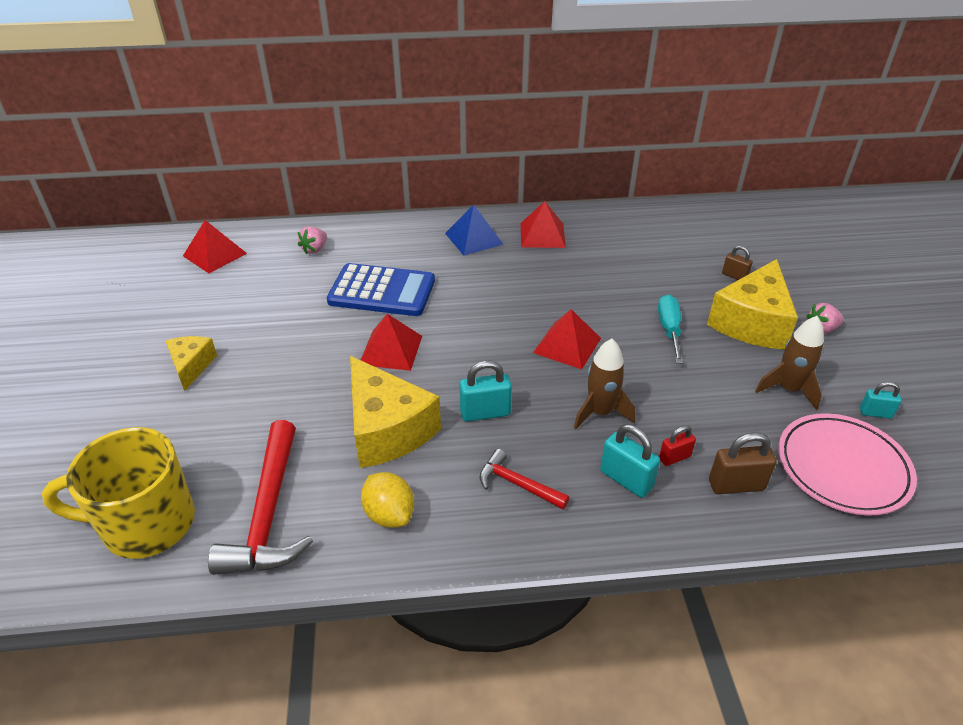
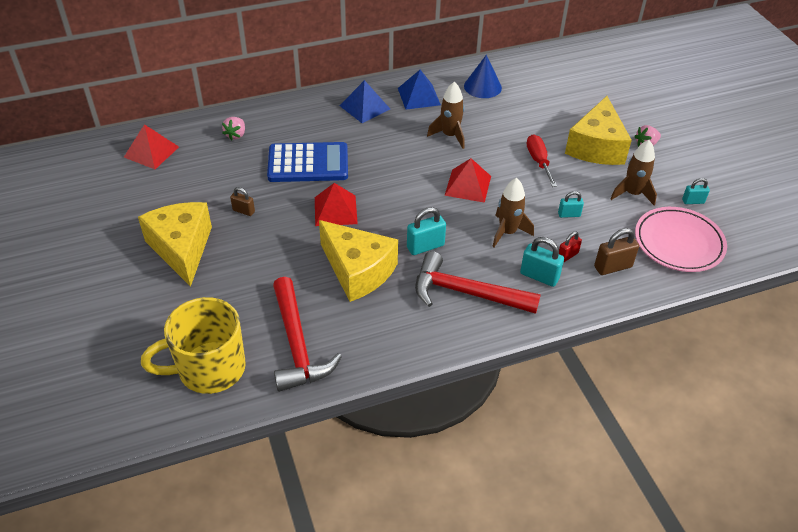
camera: 15 degrees left, 5 degrees up
(191, 366) = (182, 249): yellow cheese -> yellow cheese, size x1.84
(389, 514) = (384, 329): yellow lemon -> none
(517, 484) = (466, 293): red hammer -> red hammer, size x1.85
(542, 235) = (418, 96): red pyramid -> blue pyramid
(564, 283) = (450, 135): none -> brown rocket
(624, 234) = (482, 86): none -> blue cone
(669, 329) = (538, 161): turquoise screwdriver -> red screwdriver
(691, 403) = (569, 214): none -> turquoise padlock
(734, 276) = (575, 111): brown padlock -> brown padlock (243, 211)

